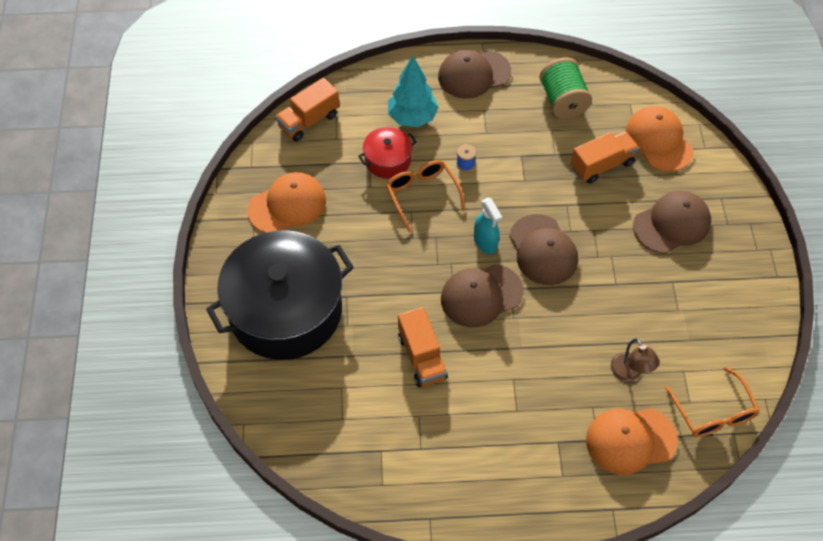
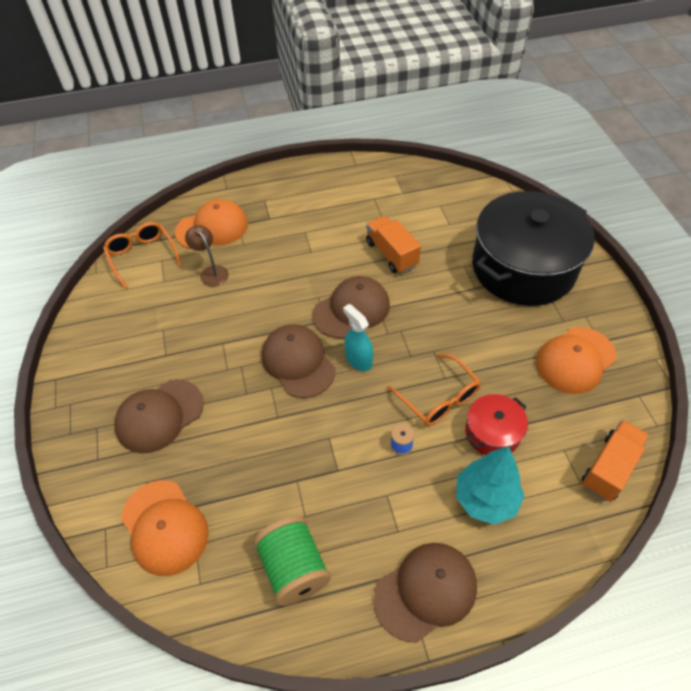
camera: 170 degrees right, 5 degrees down
(602, 165) = (238, 476): orange truck -> none

